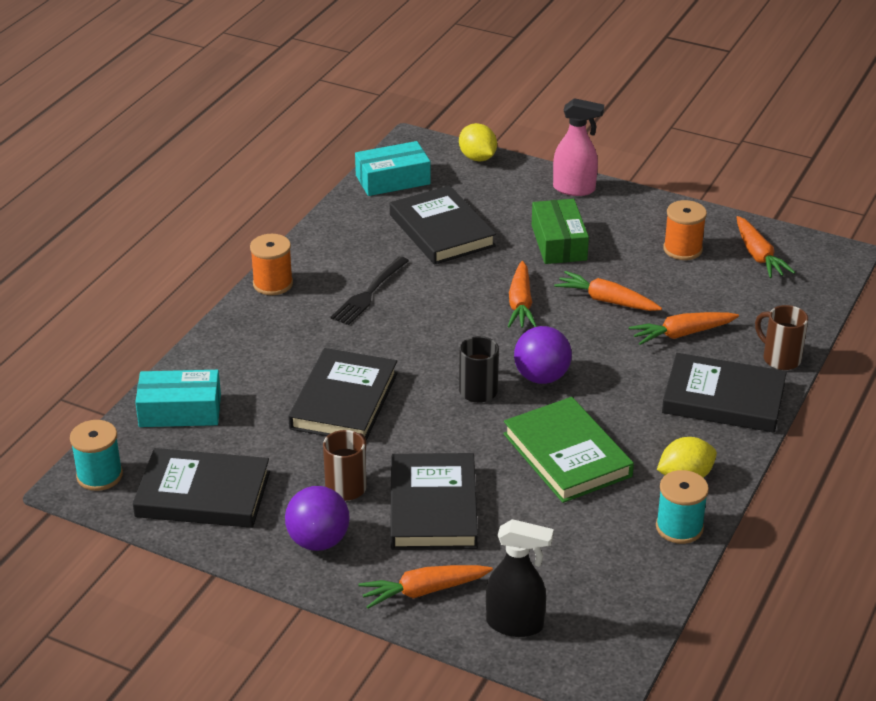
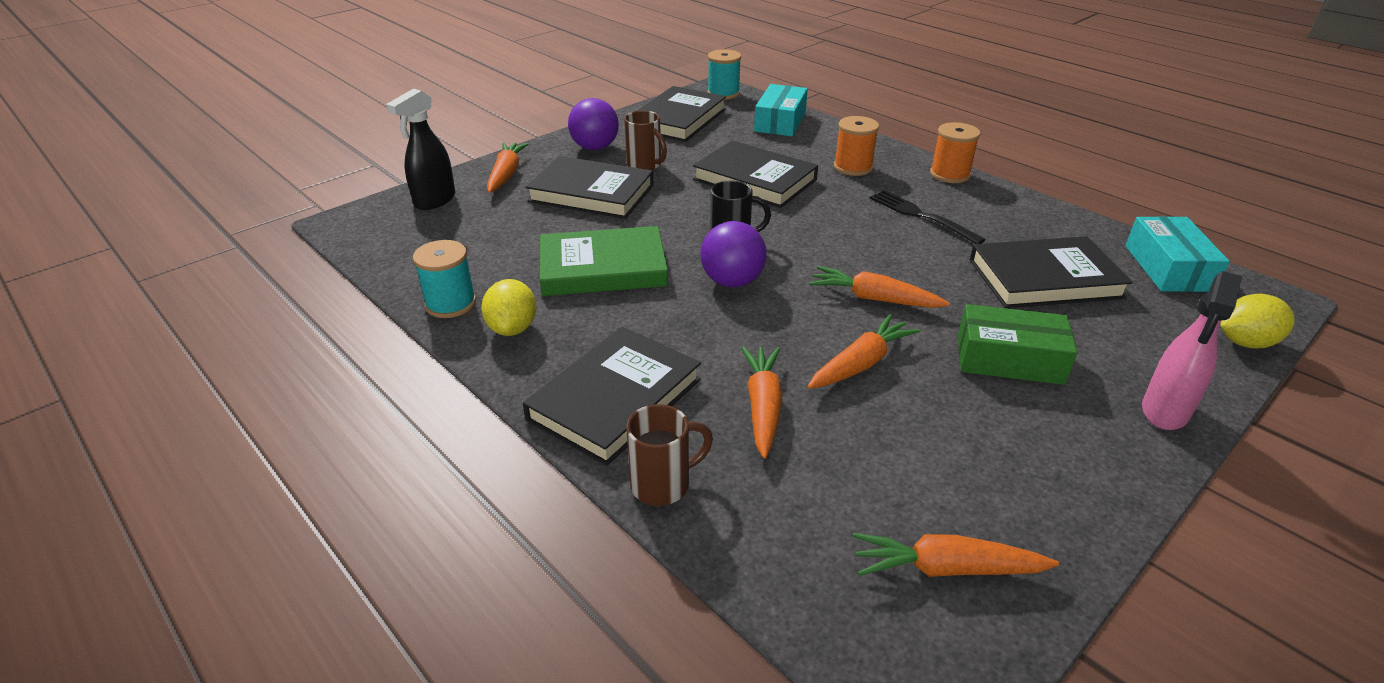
camera: 110 degrees right, 0 degrees up
(682, 249) = (978, 477): orange spool -> orange spool (853, 167)

